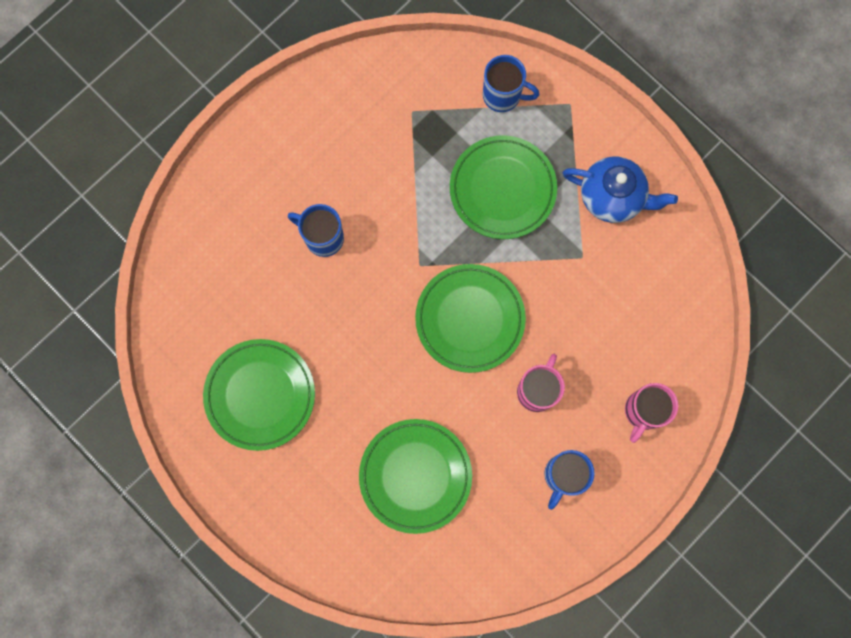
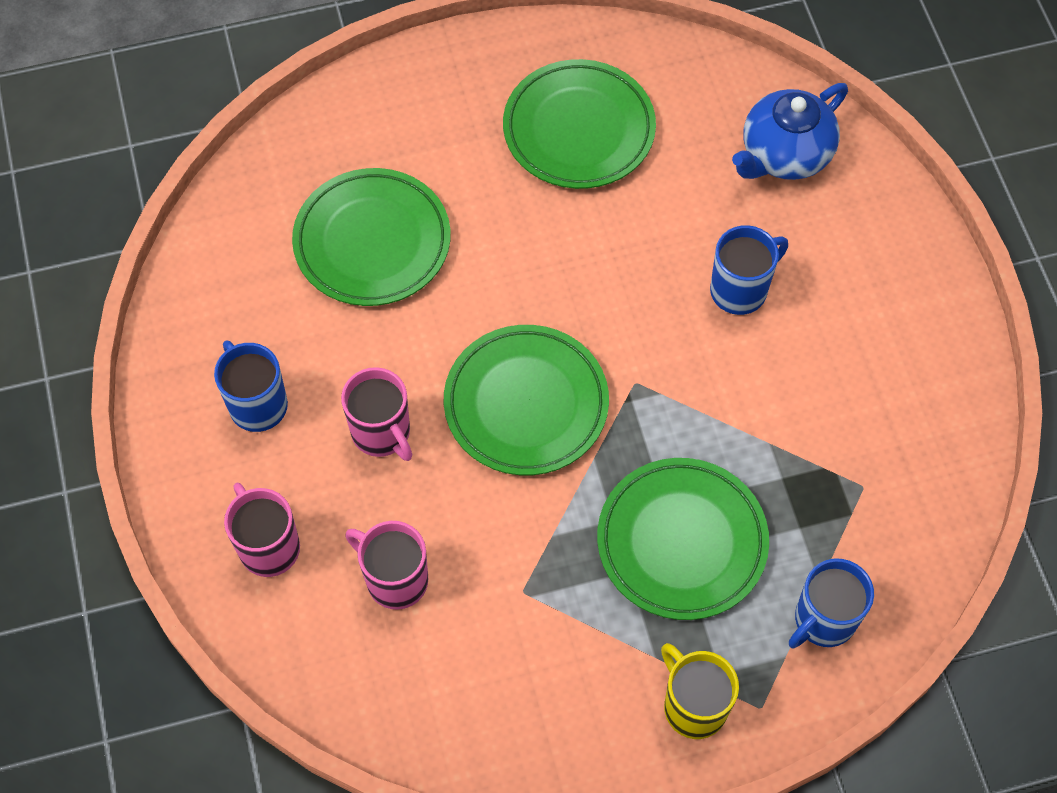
camera: 120 degrees right, 15 degrees down
(590, 137) = (693, 706): none -> yellow mug
(612, 197) = (585, 683): blue teapot -> blue teapot (784, 154)
(618, 329) = (395, 579): none -> pink mug

